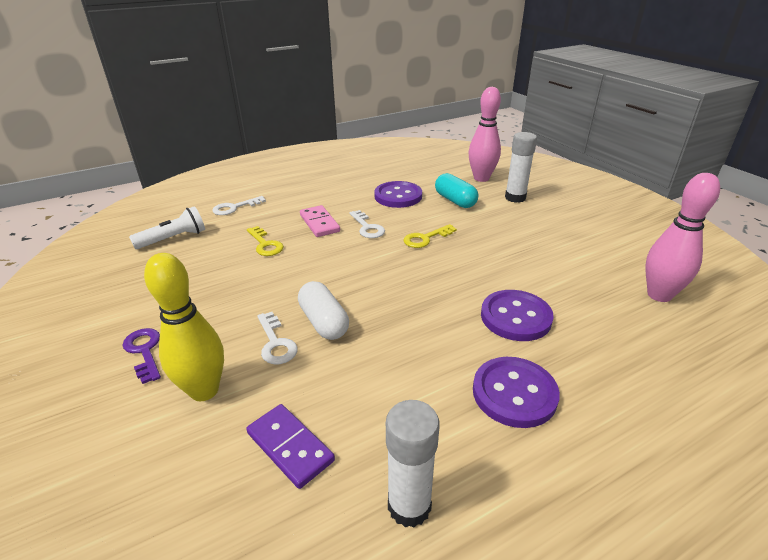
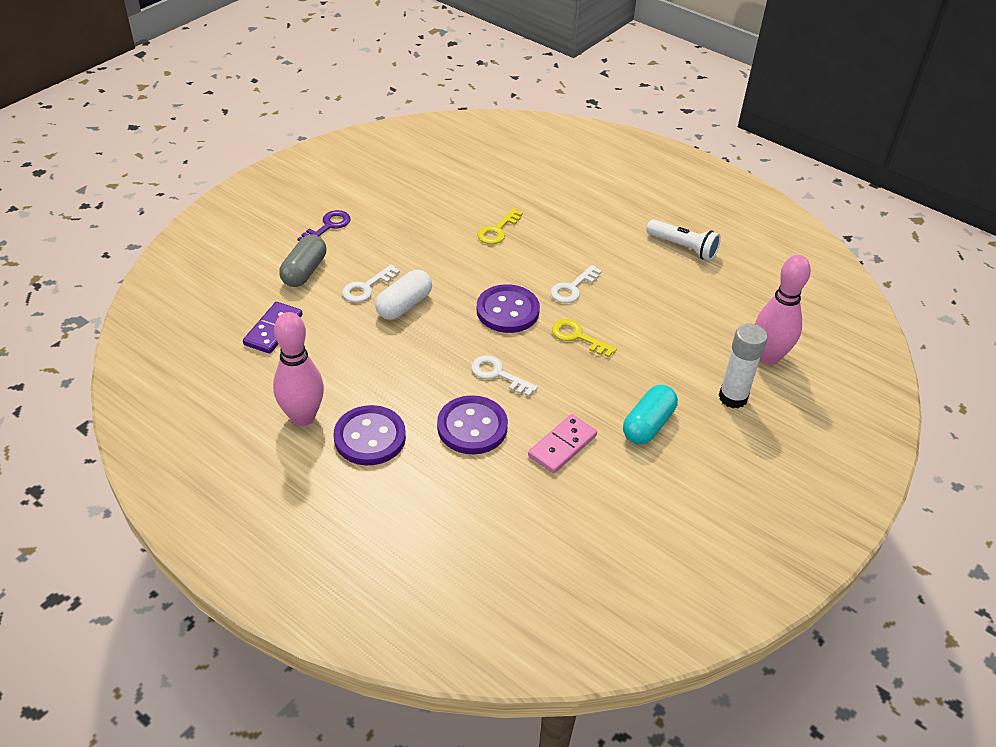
camera: 65 degrees right, 10 degrees up
(174, 239) = (473, 172): white flashlight -> white flashlight (683, 247)
(204, 390) = (304, 271): yellow bowling pin -> grey capsule
(234, 208) = (551, 184): white key -> white key (498, 374)
(319, 223) = (559, 252): pink domino -> pink domino (562, 446)
(398, 196) = (660, 293): purple button -> purple button (507, 311)
(409, 506) = (249, 398): white glue stick -> none
(455, 201) = (684, 343): turquoise capsule -> turquoise capsule (648, 425)
(659, 295) = (572, 542): pink bowling pin -> pink bowling pin (303, 417)

